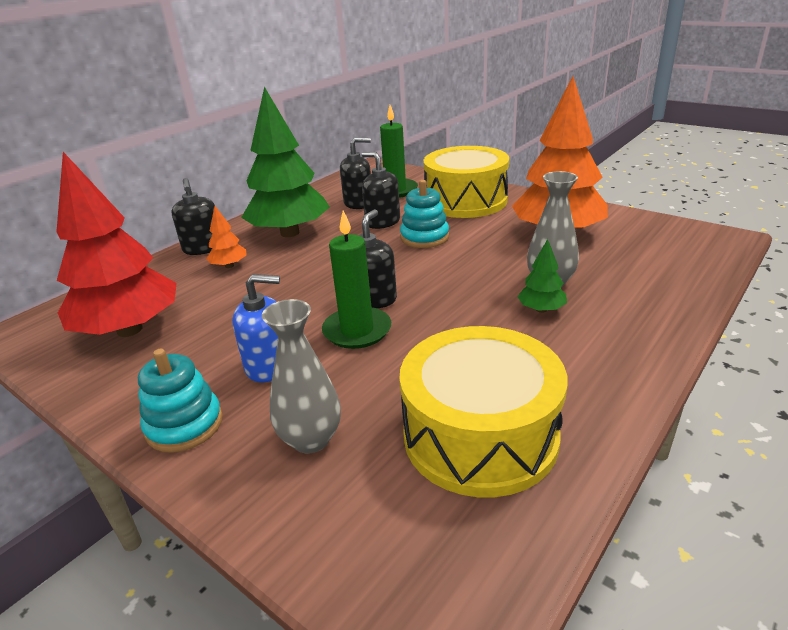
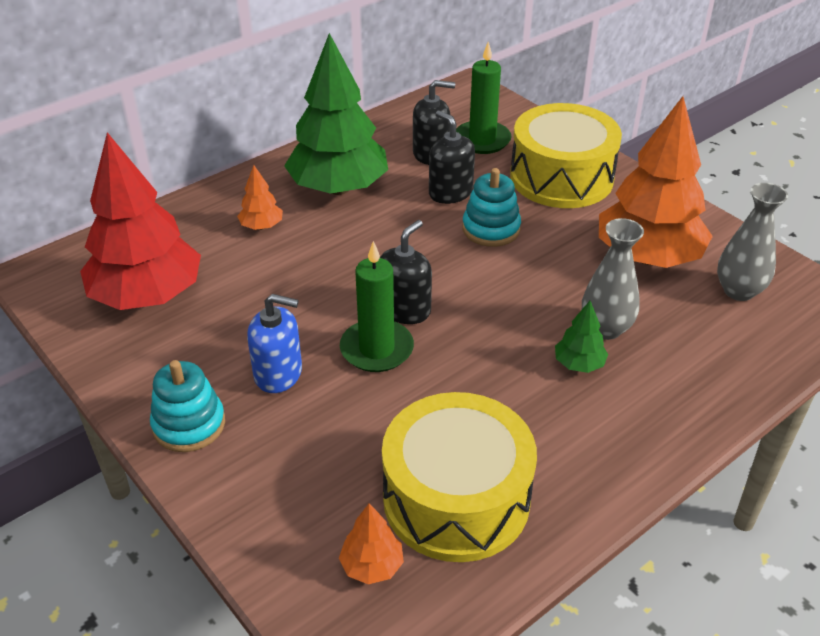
camera: 10 degrees right, 10 degrees up
(203, 248) = (237, 192): black soap dispenser -> none
(311, 439) = (300, 466): grey vase -> grey vase (738, 291)
(417, 520) = (372, 566): none -> orange tree

